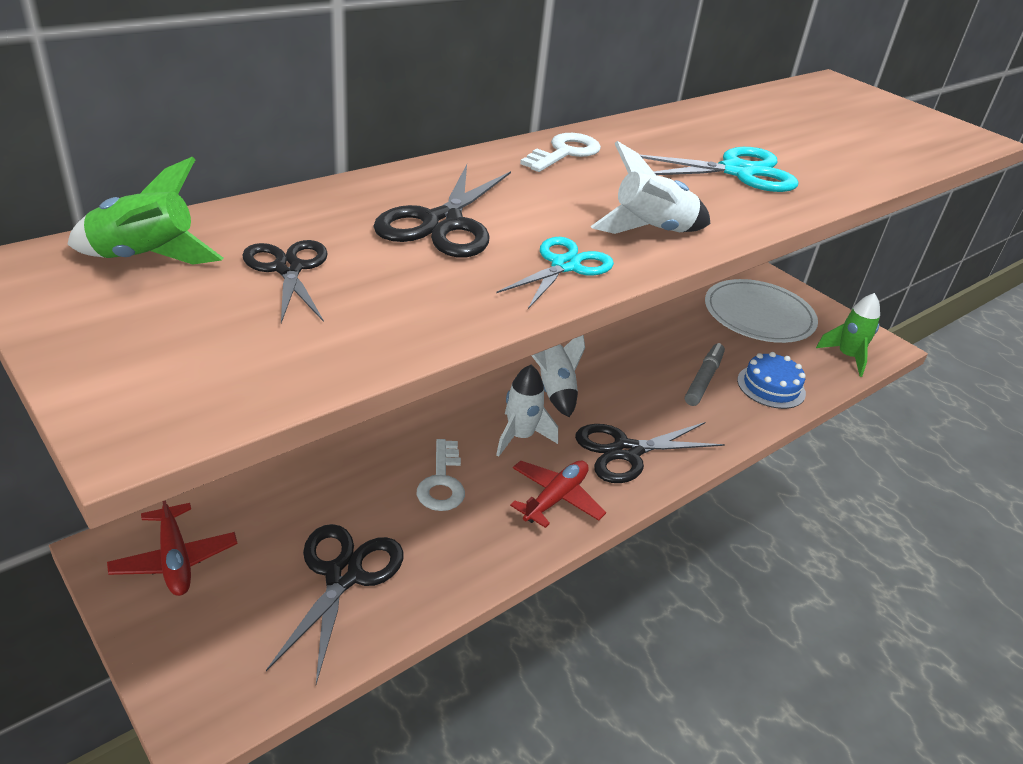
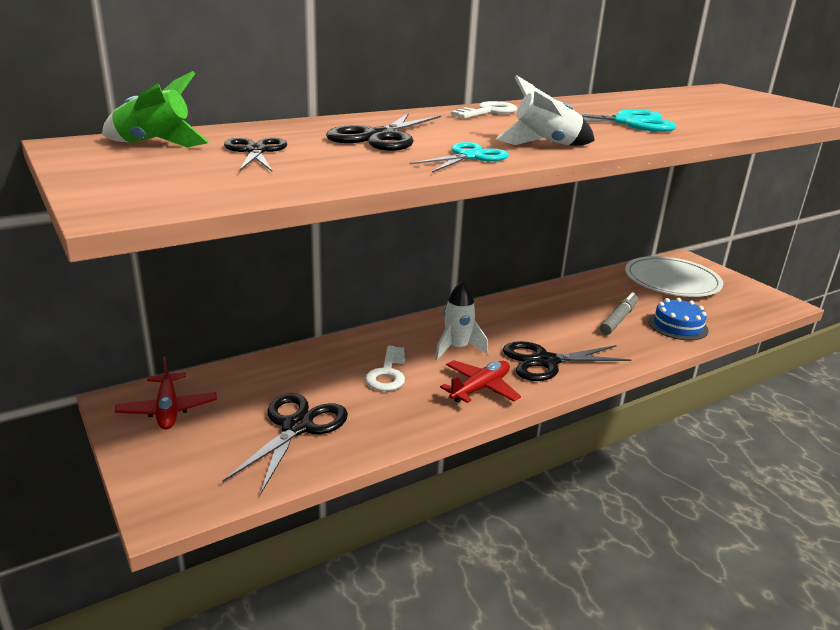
camera: 10 degrees right, 10 degrees down
(554, 391) = (489, 321): white rocket -> none
(847, 357) = (749, 309): green rocket -> none

